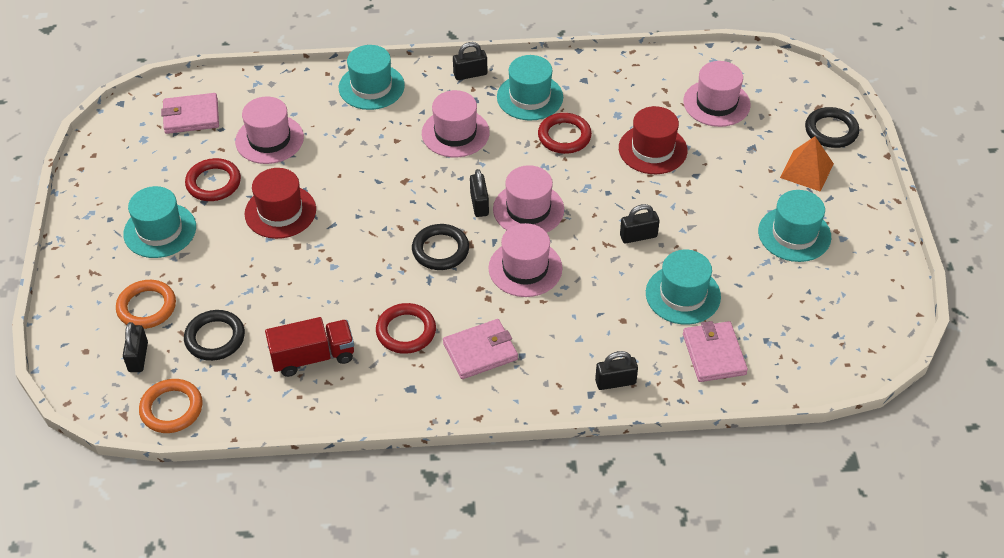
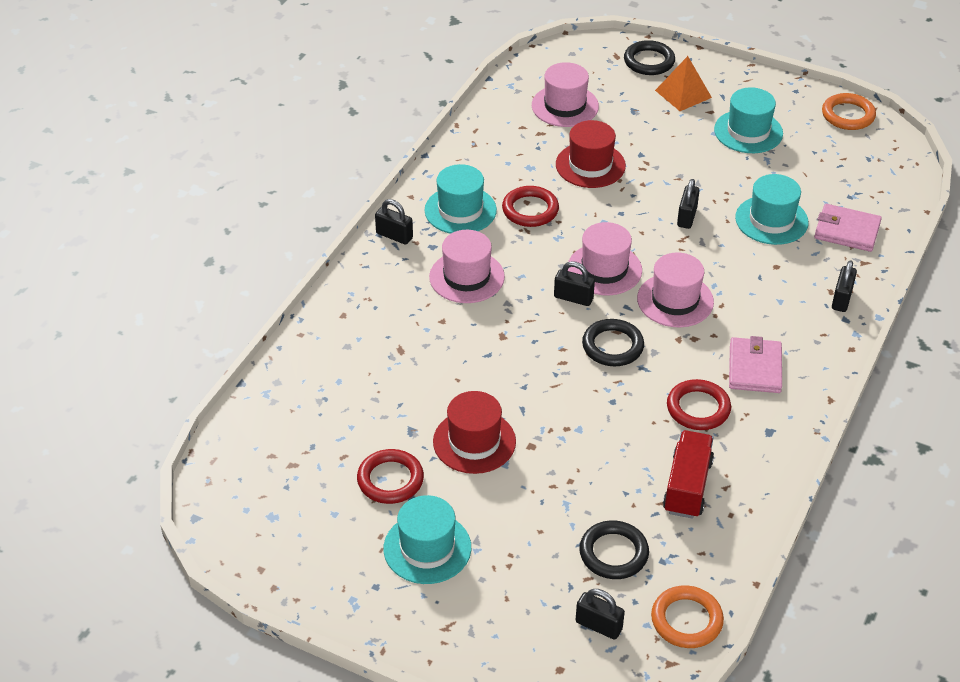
camera: 60 degrees left, 5 degrees down
(147, 307) = (532, 595): orange ring -> orange ring (848, 115)
(191, 116) = (271, 463): pink wallet -> none
(269, 139) = (361, 413): pink hat -> none
(371, 87) = (350, 309): turquoise hat -> none
(470, 74) = (394, 236): black padlock -> black padlock turned 75 degrees counterclockwise

